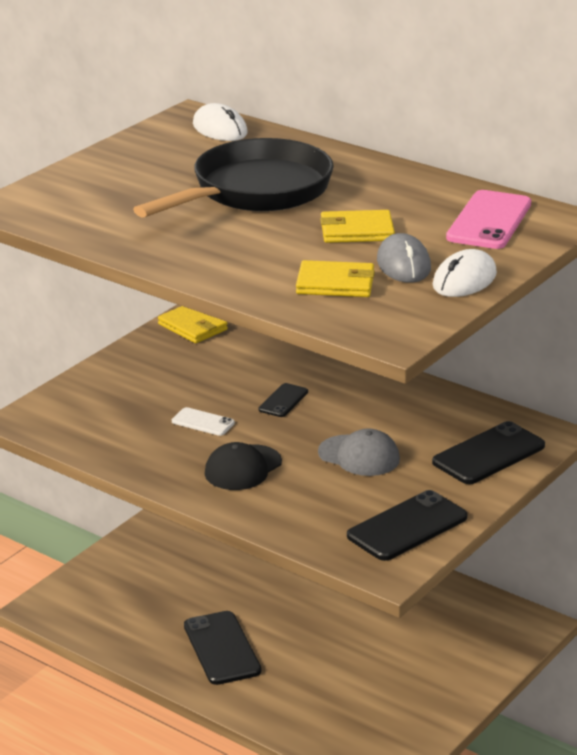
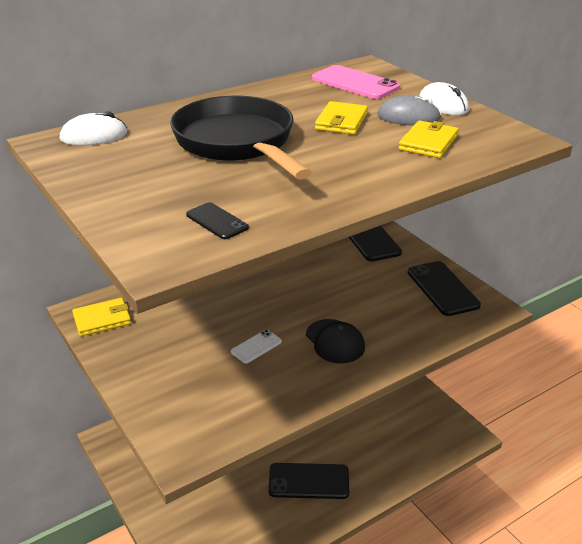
camera: 70 degrees left, 5 degrees up
(283, 401) = (251, 301): black phone -> black phone (217, 221)
(359, 456) = (345, 286): grey cap -> none

